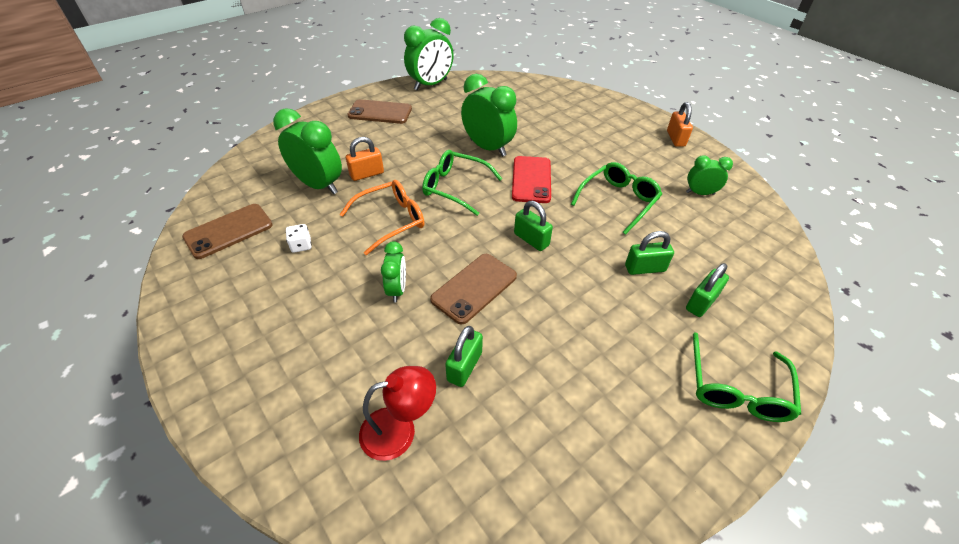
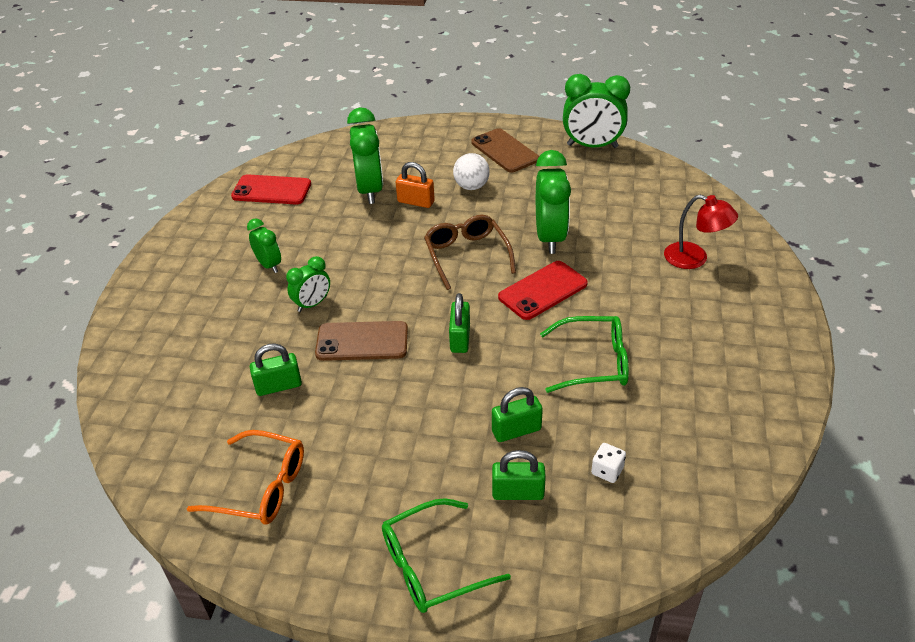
camera: 50 degrees right, 5 degrees down
(228, 231) = (271, 190): brown phone -> red phone
(301, 245) = (299, 230): white dice -> white dice (607, 471)
(391, 144) = (471, 186): none -> white ball
(391, 220) = (379, 251): orange glasses -> orange glasses (260, 487)
(399, 430) = (194, 389): red lamp -> red lamp (694, 259)
(455, 187) = (467, 256): green glasses -> brown glasses
(645, 268) = (516, 430): green padlock -> green padlock turned 60 degrees counterclockwise
(675, 139) = (775, 348): orange padlock -> none
(700, 193) = (696, 415): green clock -> green clock (269, 265)

